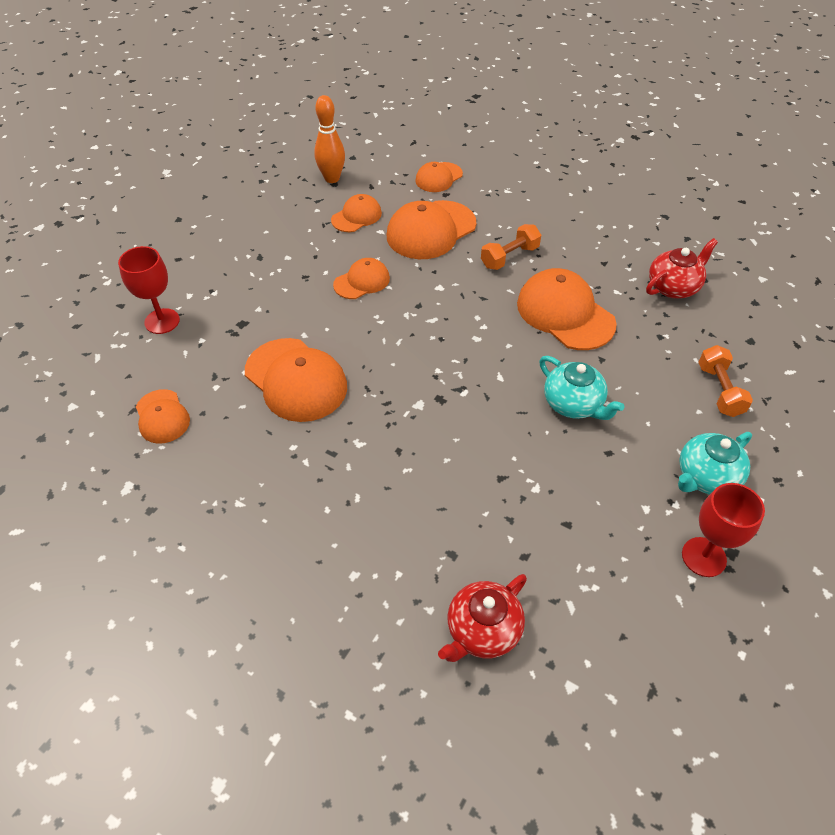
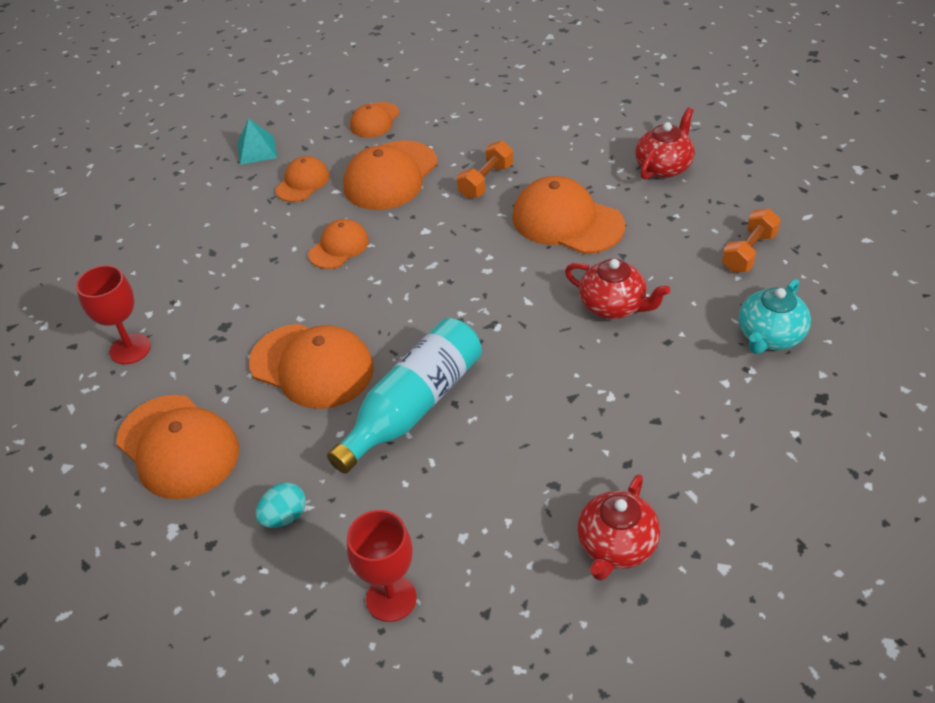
camera: 15 degrees left, 5 degrees down
(162, 417) = (178, 447): orange cap -> orange cap, size x1.75
(218, 506) = (284, 517): none -> turquoise egg
(332, 178) = (257, 150): orange bowling pin -> turquoise pyramid
(363, 442) = (413, 406): none -> turquoise bottle
(573, 404) = (613, 306): turquoise teapot -> red teapot
(703, 557) = (798, 410): red goblet -> red goblet (391, 598)
(719, 390) = (749, 252): orange dumbbell -> orange dumbbell turned 60 degrees clockwise

